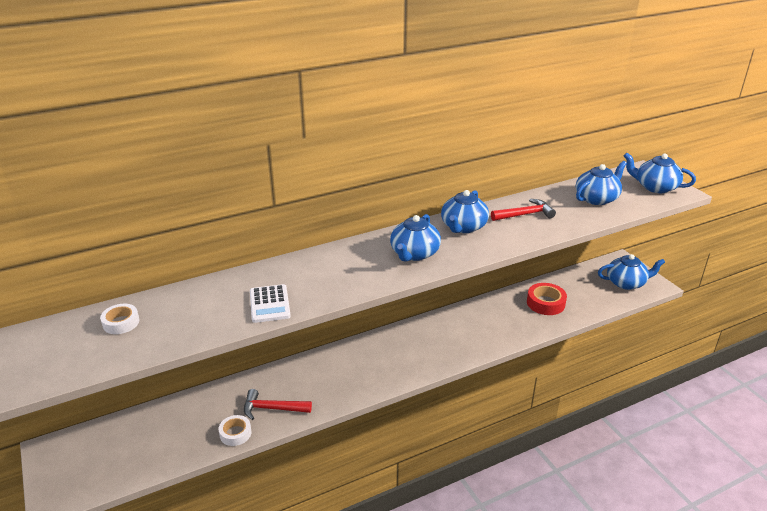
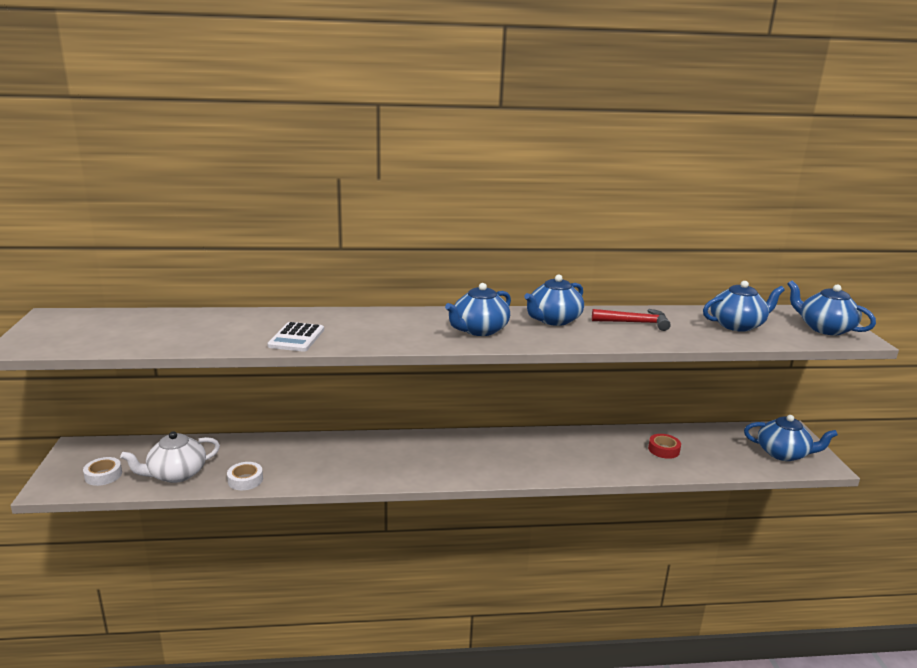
camera: 20 degrees right, 10 degrees down
(121, 323) = (154, 324): white tape -> white tape (103, 475)
(167, 447) = (176, 474): none -> white teapot
(272, 408) = (295, 469): red hammer -> none
(545, 303) = (663, 450): red tape -> red tape, size x0.66

